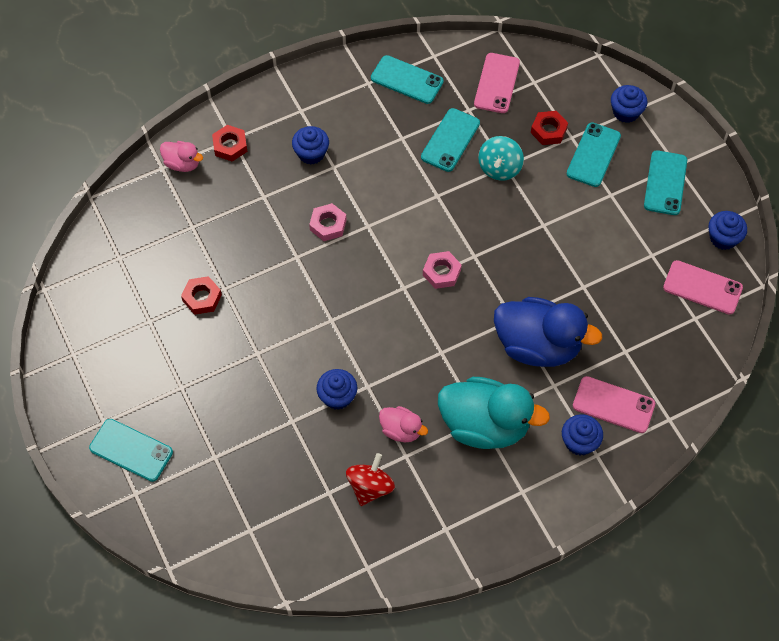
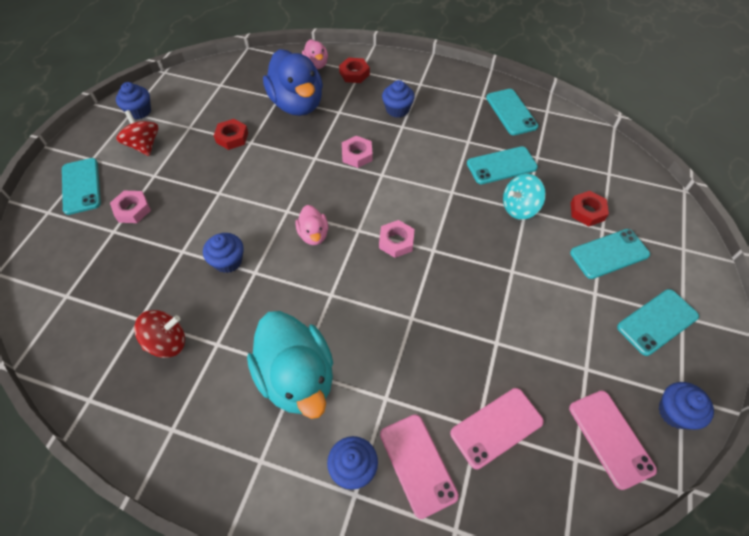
camera: 45 degrees right, 5 degrees down
(133, 371) = (144, 145): none -> red spinning top
(205, 428) = (132, 210): none -> pink nut
(401, 430) = (237, 323): pink duck -> pink duck (313, 235)
(497, 83) = (577, 155): pink phone -> pink phone (496, 427)
(538, 345) = (408, 355): blue duck -> blue duck (297, 104)
(626, 112) = (671, 244): blue cupcake -> blue cupcake (139, 111)

